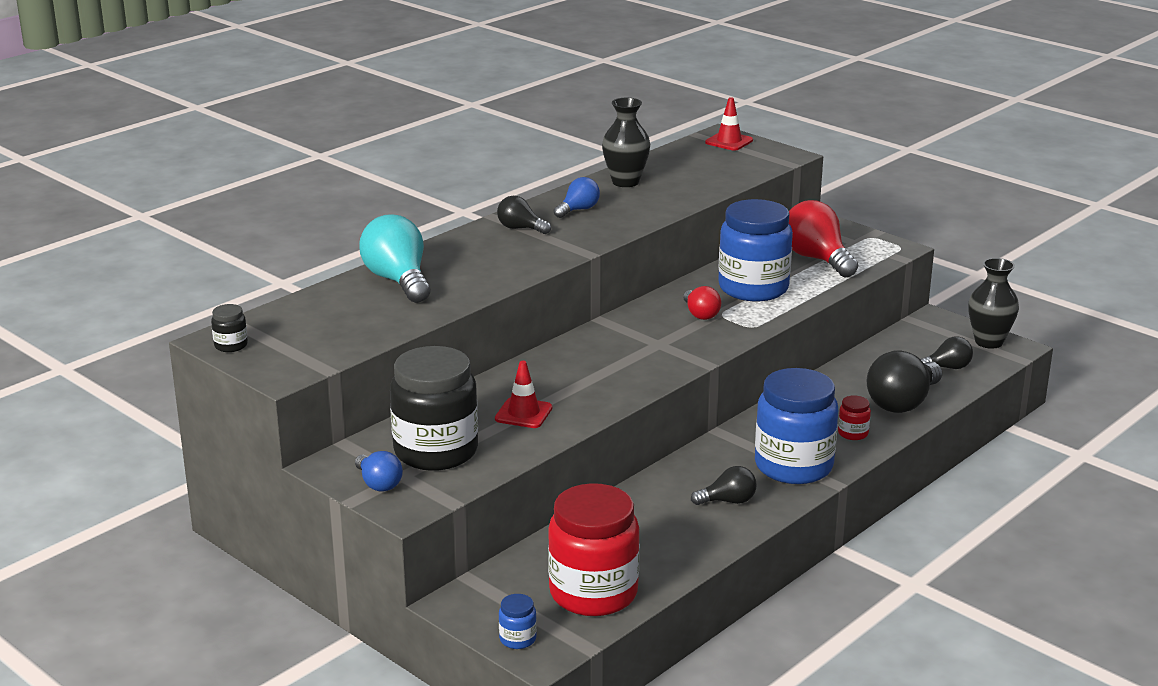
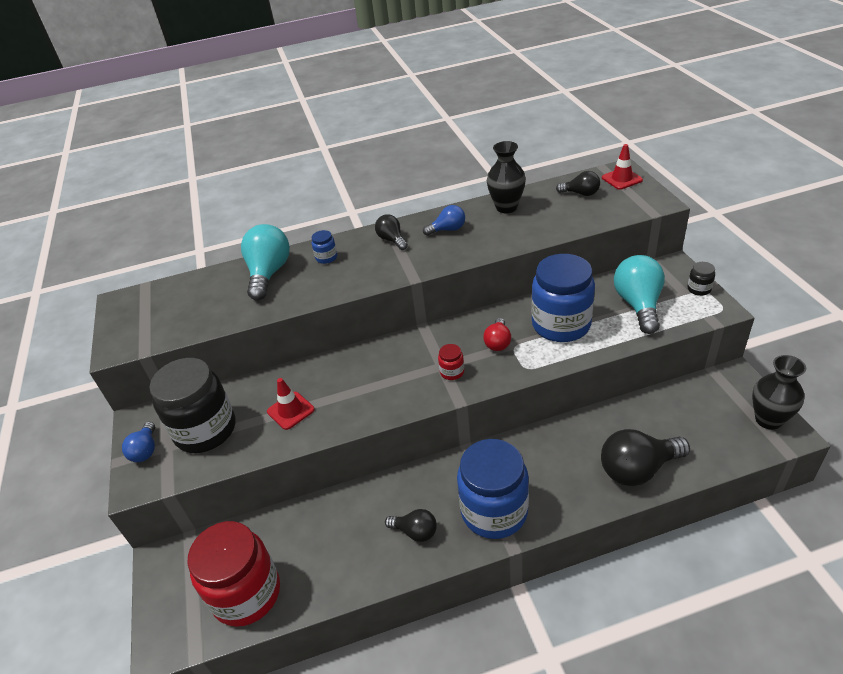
camera: 35 degrees right, 15 degrees up
(231, 345) = (120, 309): black jar -> black jar (699, 289)
(517, 639) = (162, 620): blue jar -> blue jar (326, 257)
(817, 259) = (638, 305): red light bulb -> turquoise light bulb
(853, 433) = (569, 491): red jar -> red jar (452, 372)
(947, 368) = (707, 439): black light bulb -> black light bulb (581, 193)

